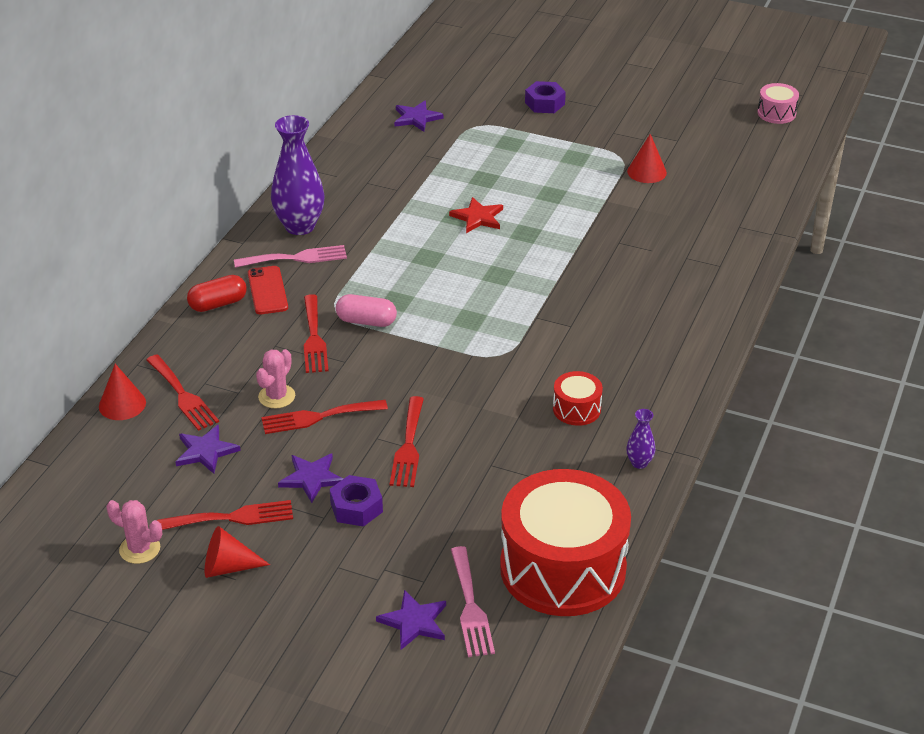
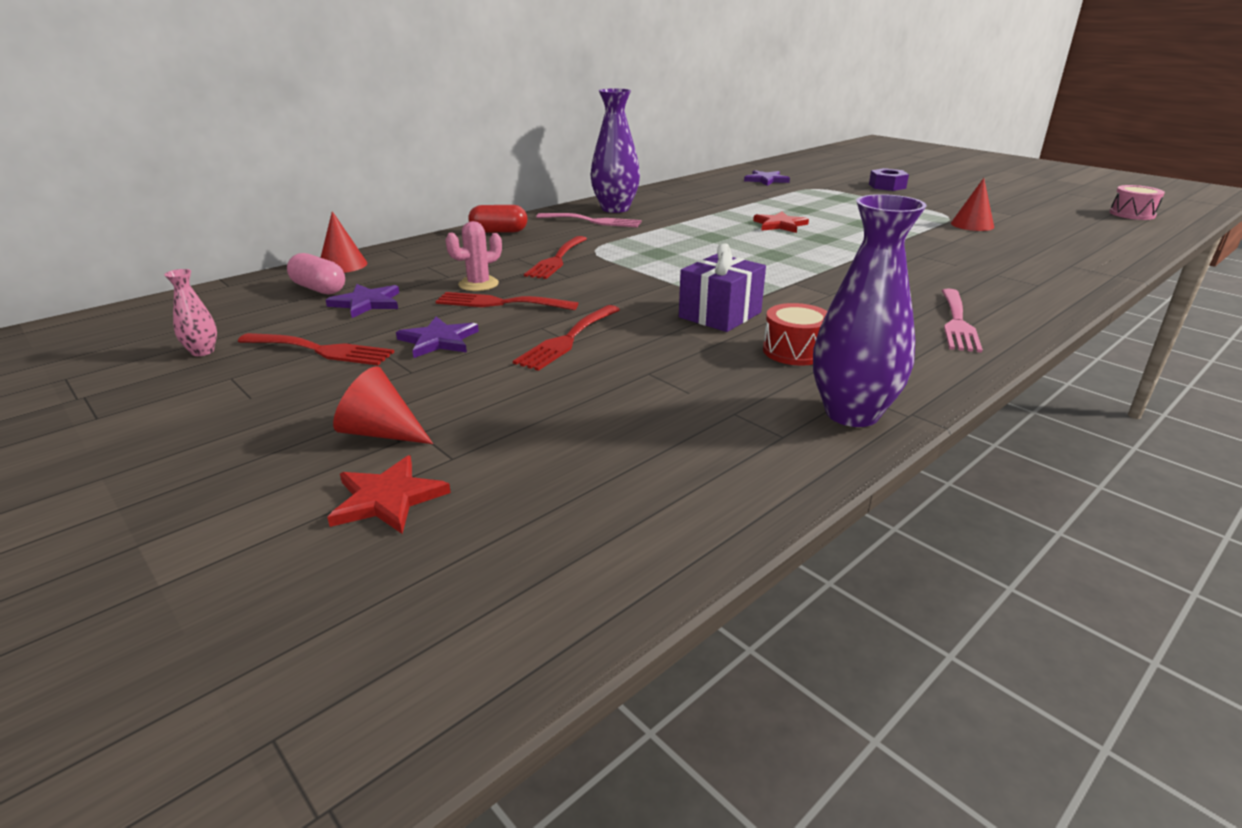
camera: 25 degrees right, 10 degrees down
(140, 549) = (202, 351): pink cactus -> pink vase
(183, 395) = (399, 269): red fork -> none
(228, 567) = (258, 386): red cone -> red cone (381, 433)
(267, 290) = (549, 232): red phone -> none
(356, 507) = (455, 372): purple nut -> none
(366, 321) = (616, 259): pink capsule -> pink capsule (319, 289)
(414, 622) = (388, 498): purple star -> red star
(470, 607) = (481, 504): pink fork -> pink fork (957, 323)
(501, 380) = (720, 315): none -> purple gift
(563, 568) = (657, 497): red drum -> none
(639, 463) = (852, 413): purple vase -> purple vase, size x2.18

